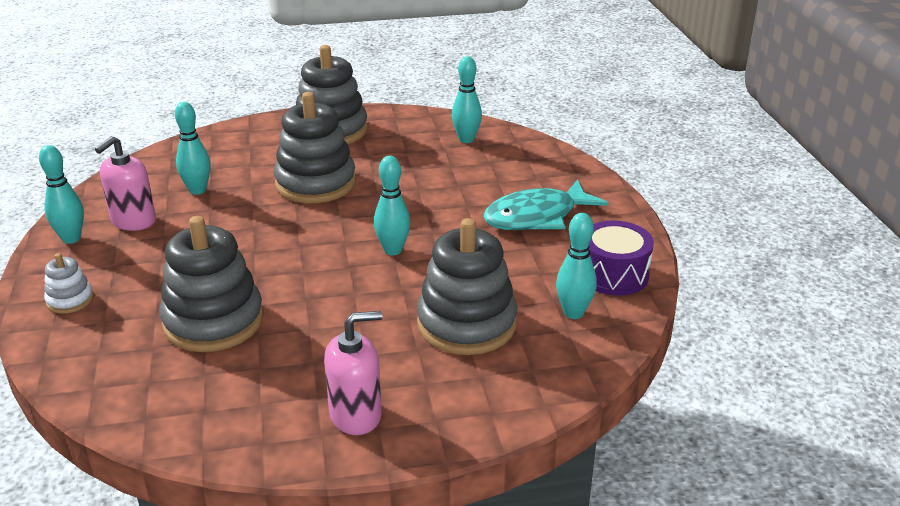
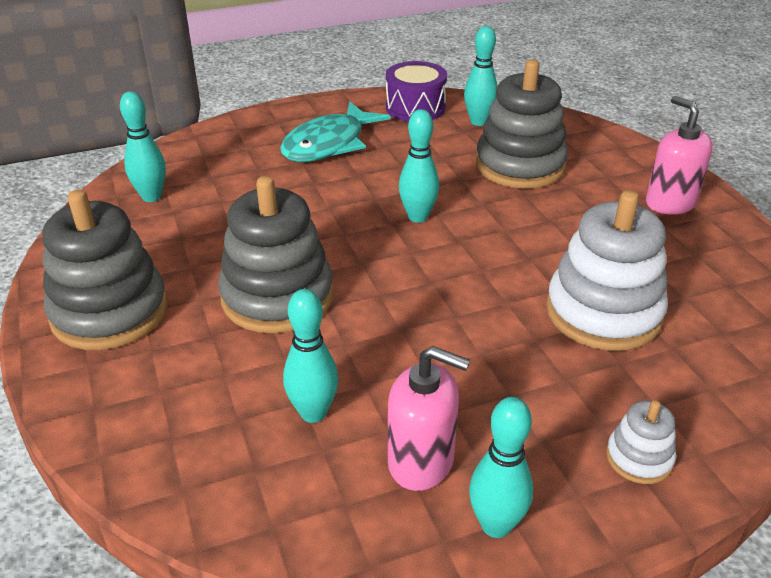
camera: 100 degrees left, 5 degrees up
(213, 321) = (603, 313): grey stacking toy -> white stacking toy
(536, 217) = (329, 144): turquoise fish -> turquoise fish turned 75 degrees clockwise

